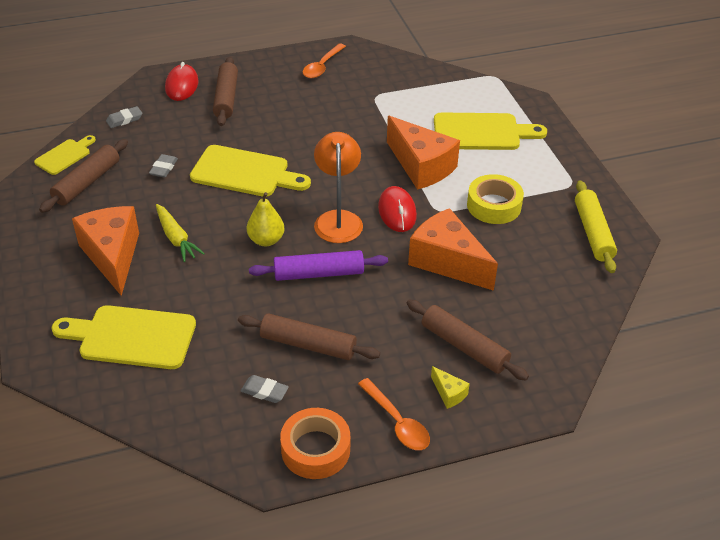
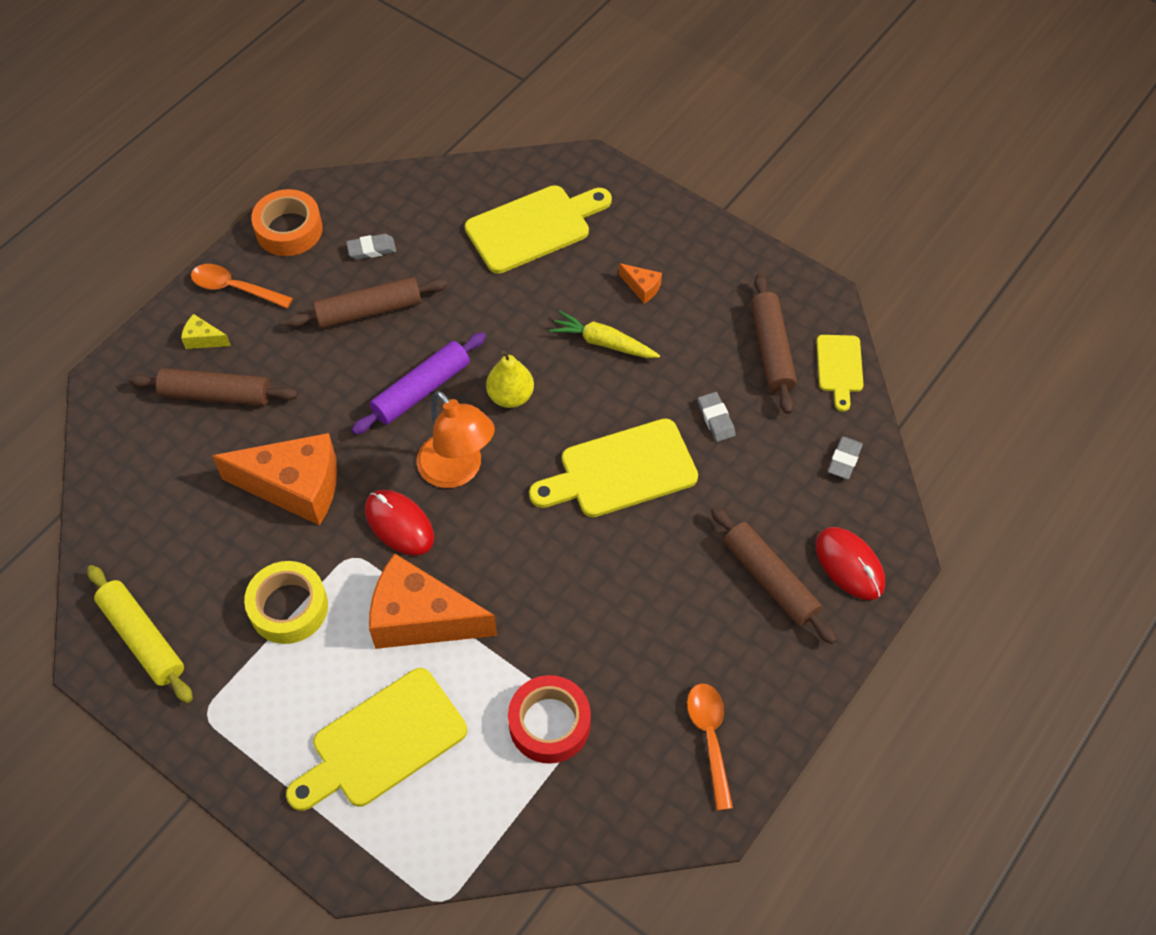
camera: 145 degrees right, 15 degrees up
(112, 256) = (642, 287): orange cheese -> orange cheese, size x0.42
(391, 102) = (549, 723): none -> red tape

